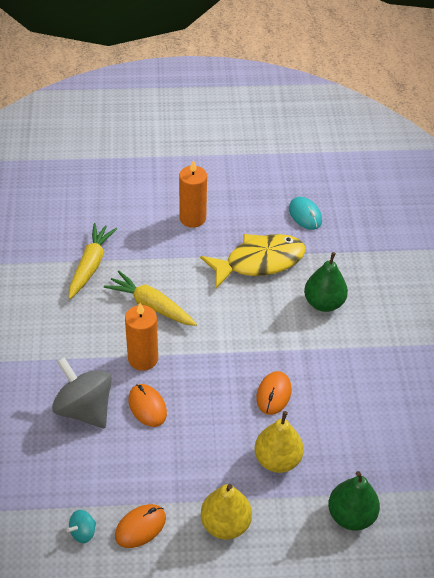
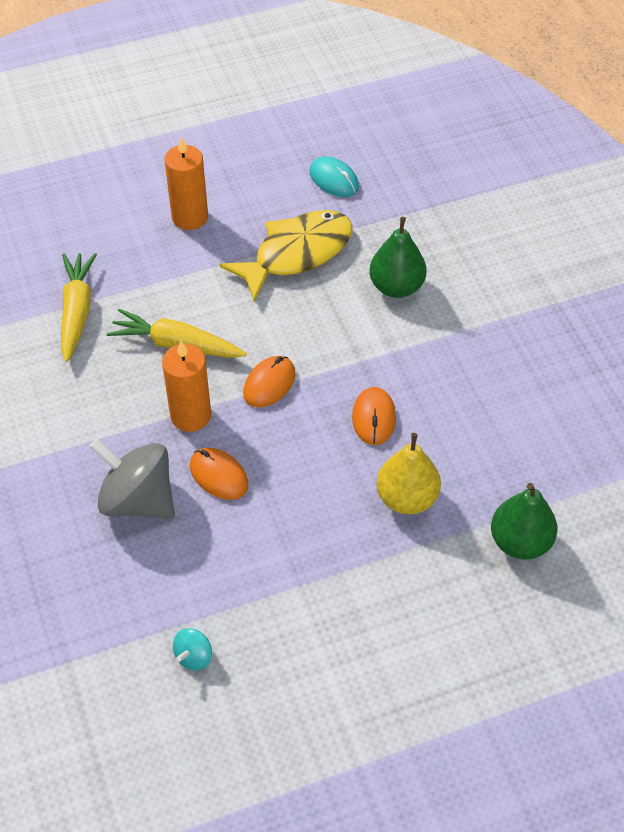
camera: 15 degrees left, 5 degrees up
(140, 527) = (265, 629): orange mouse -> orange mouse (269, 383)
(225, 524) = (370, 595): yellow pear -> none

